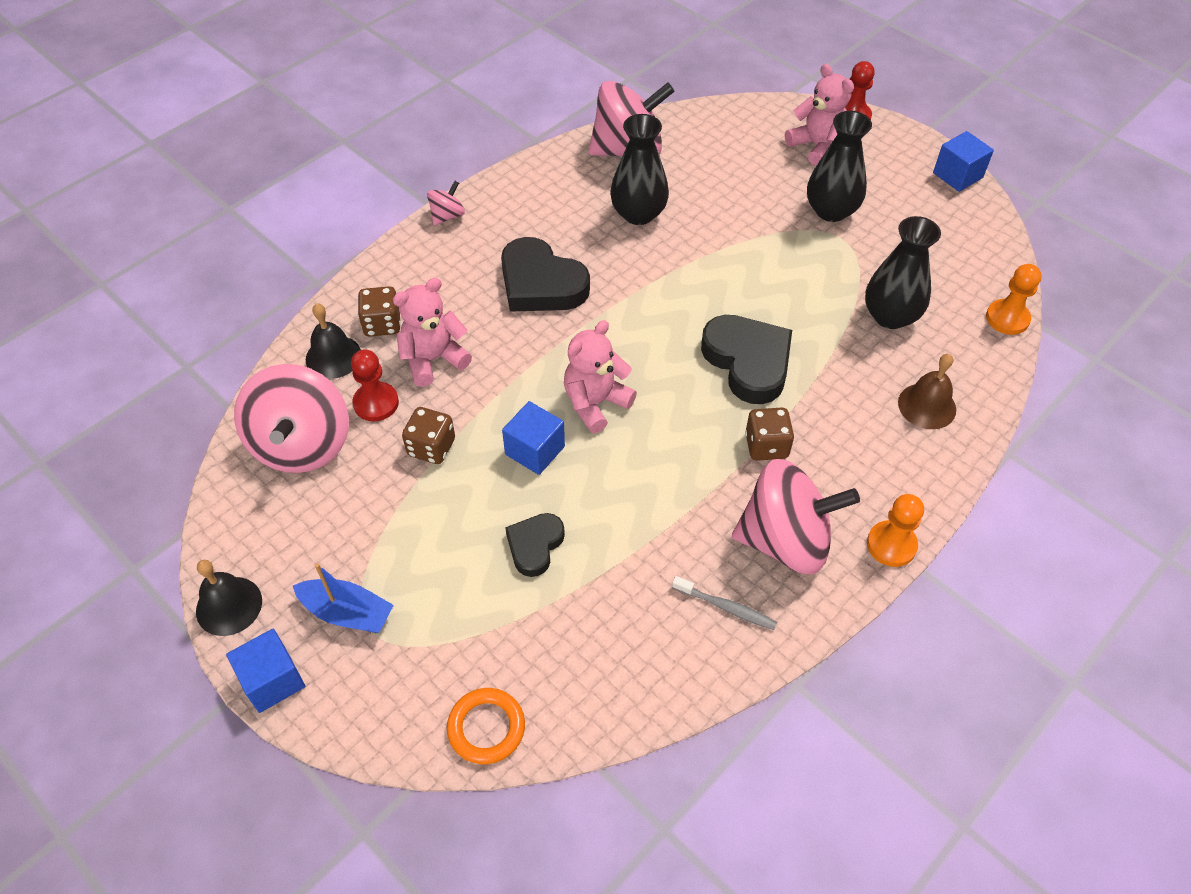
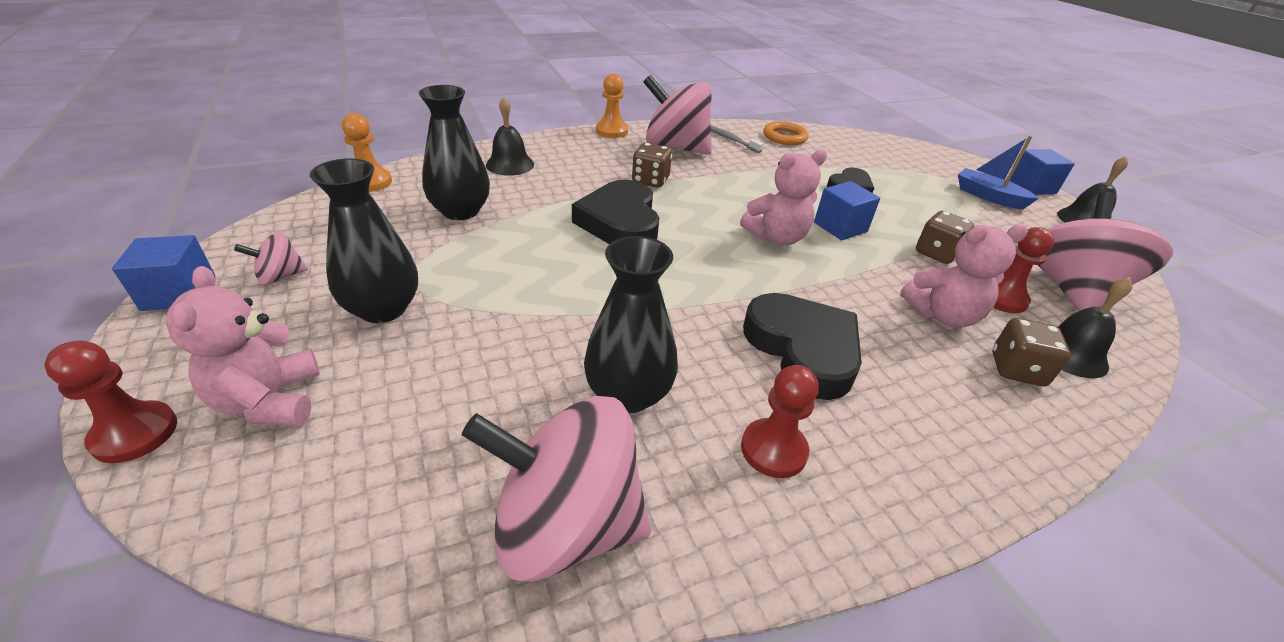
camera: 160 degrees left, 15 degrees down
(447, 216) = (942, 505): pink spinning top -> pink spinning top (280, 276)
(486, 728) = (889, 144): orange ring -> orange ring (784, 137)
(543, 212) = (773, 450): none -> red pawn
(927, 406) = (510, 164): brown bell -> black bell

